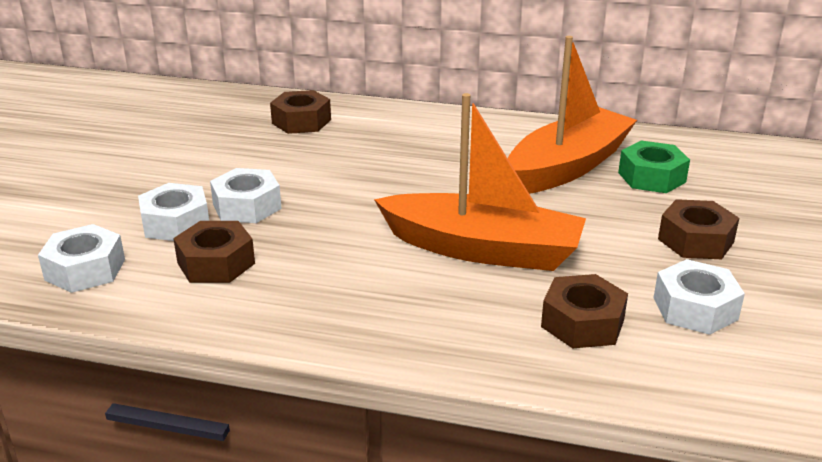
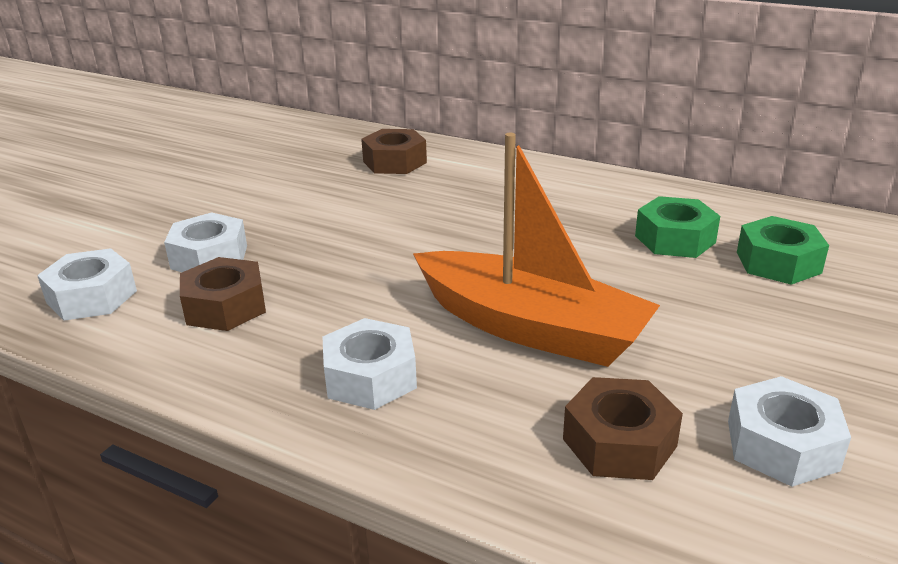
camera: 15 degrees right, 0 degrees up
(247, 206) = (291, 247): white nut -> white nut (370, 377)
(567, 167) = (675, 239): orange boat -> green nut
(695, 240) = (811, 350): brown nut -> none

